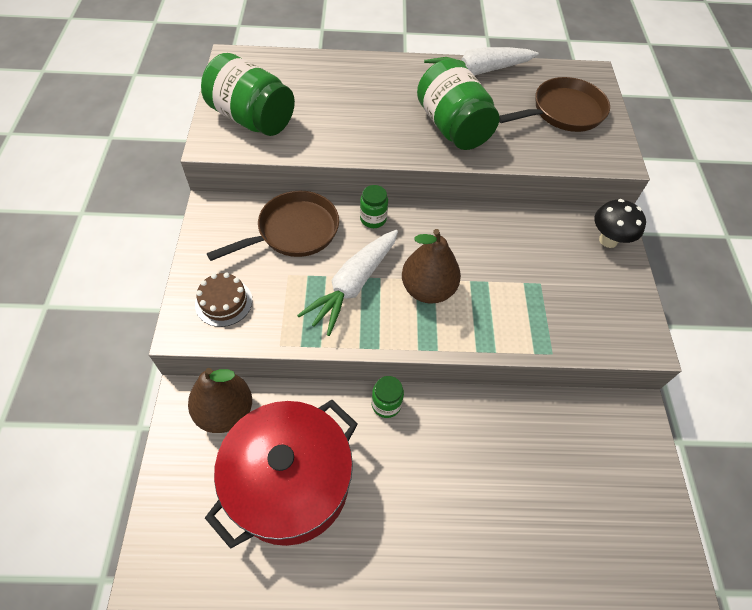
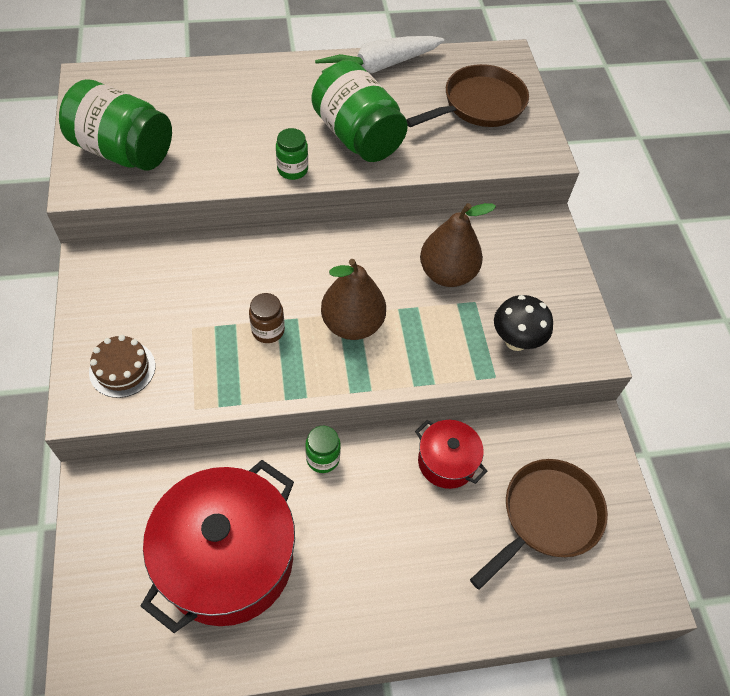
camera: 10 degrees left, 0 degrees up
(225, 412) = (142, 492): brown pear -> brown pear (447, 274)
(293, 231) = (191, 277): brown pan -> brown pan (546, 517)
(353, 285) = (268, 330): white carrot -> brown jar
(373, 219) = (280, 252): green jar -> green jar (292, 170)
(497, 424) = (446, 462): none -> red pot
(608, 240) = (544, 244): black mushroom -> black mushroom (516, 341)

